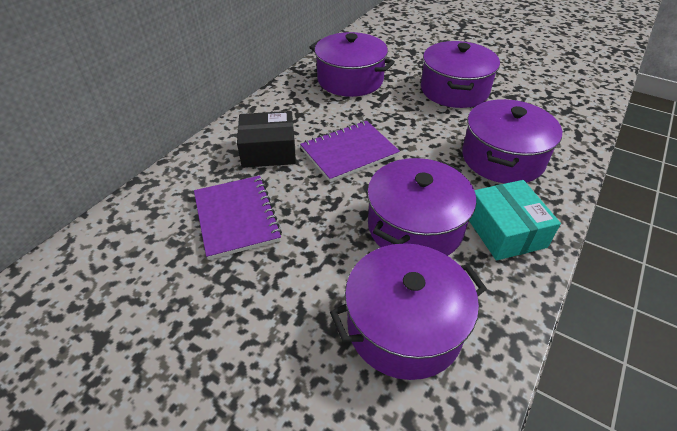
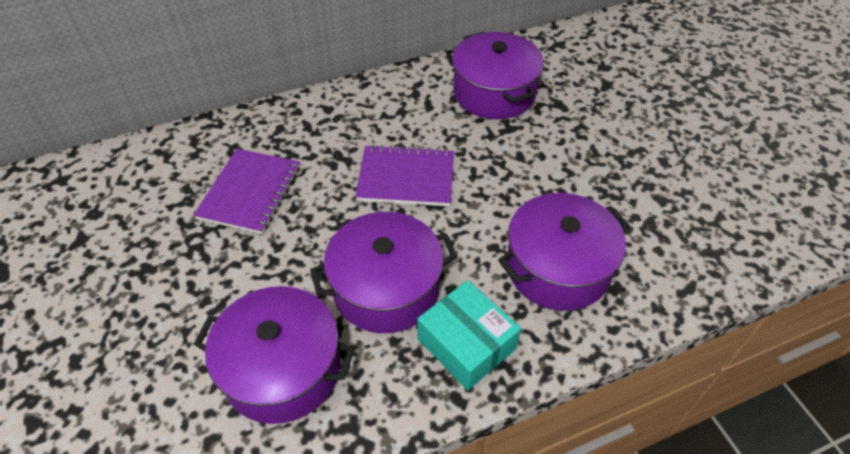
camera: 35 degrees right, 5 degrees up
(269, 150) = (336, 139): black box -> none
(454, 90) = (599, 158): purple pot -> none
(505, 231) = (466, 344): turquoise box -> turquoise box turned 60 degrees counterclockwise

